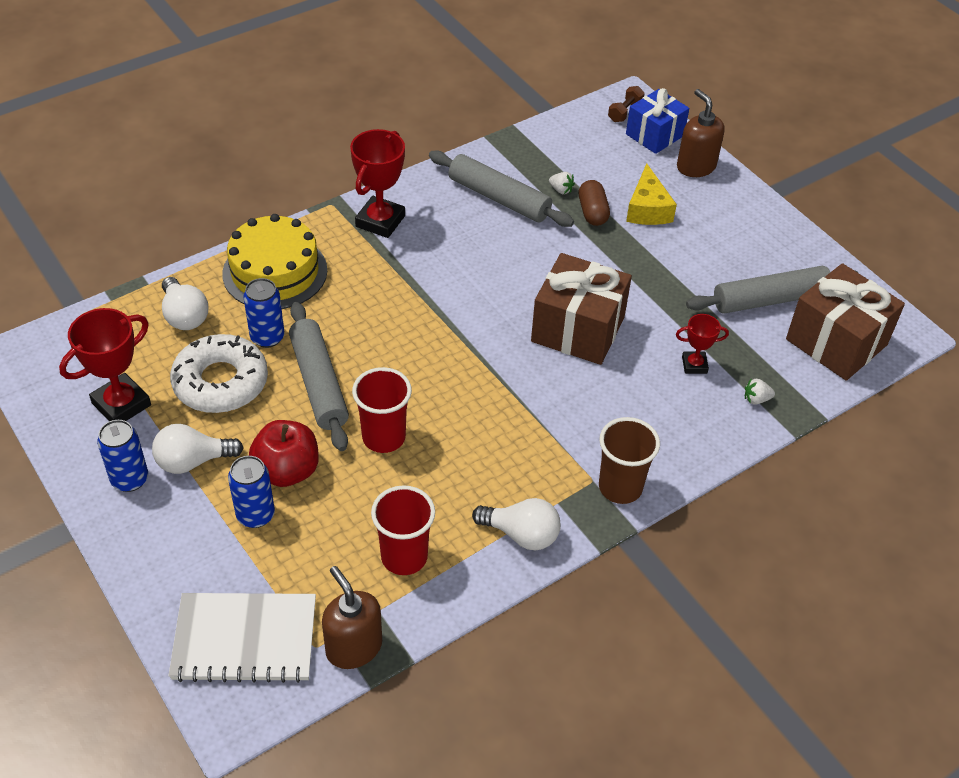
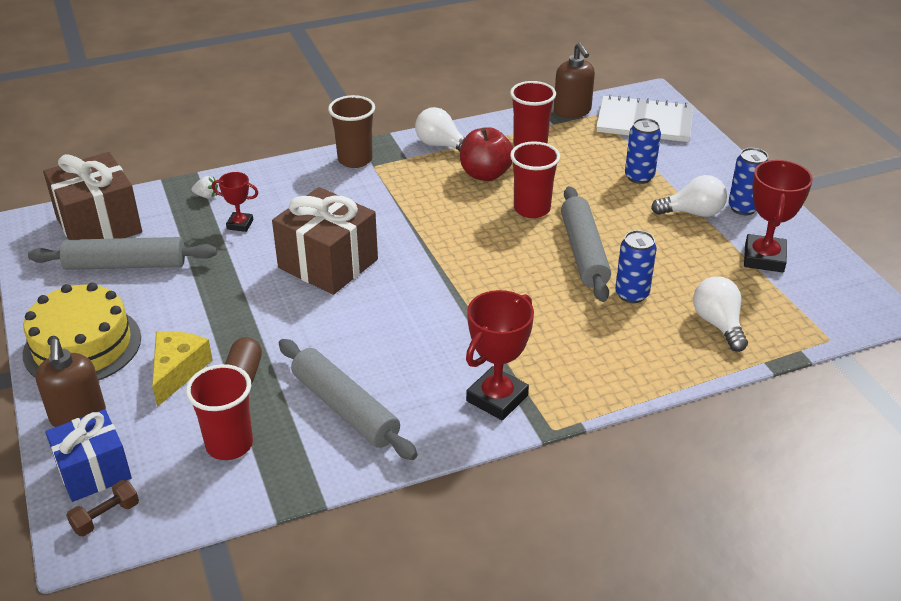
camera: 165 degrees left, 10 degrees down
(121, 404) = (764, 258): red trophy -> red trophy turned 45 degrees counterclockwise
(220, 382) = (675, 263): white donut -> none
(275, 272) = (624, 356): yellow cake -> yellow cake (82, 345)
(287, 471) = (614, 198): red apple -> red apple (485, 174)
(561, 190) = (264, 408): white strawberry -> none
(572, 162) = (229, 445): none -> red cup

